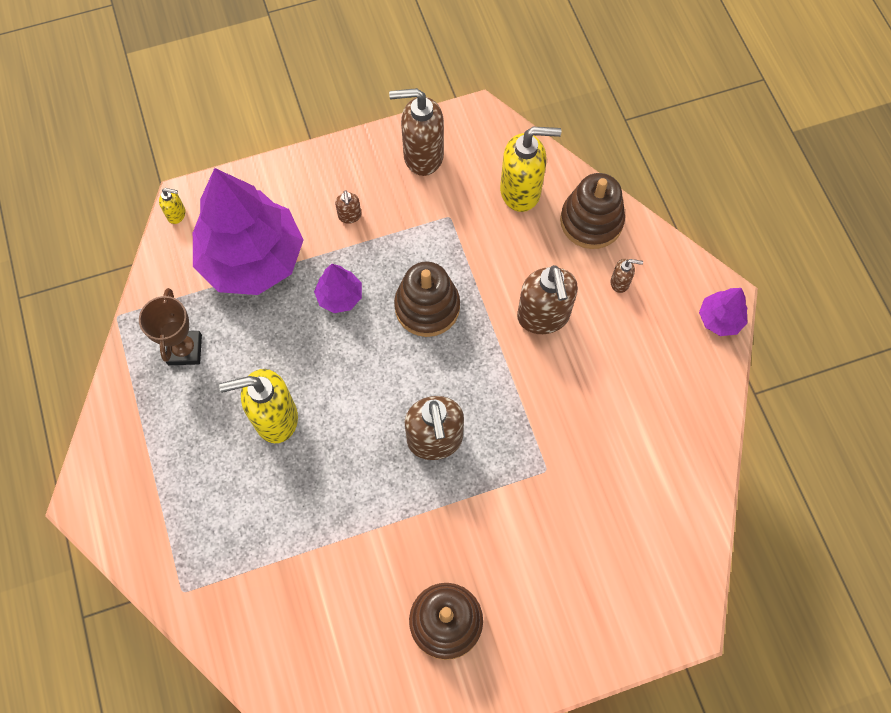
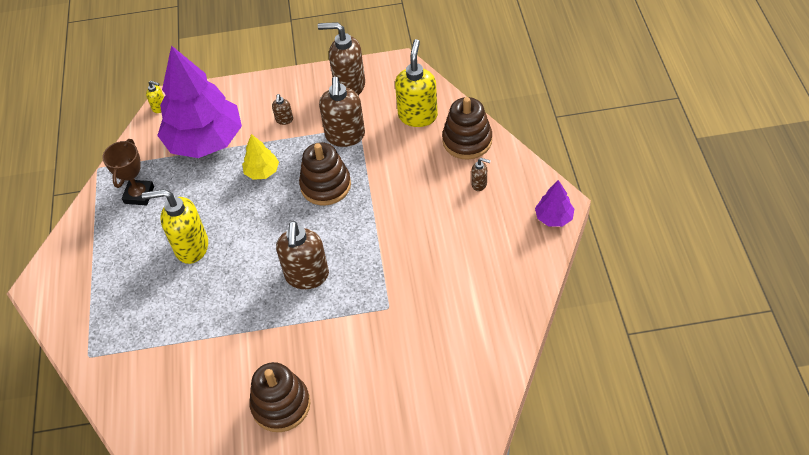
camera: 15 degrees right, 15 degrees down
(339, 296) = (262, 172): purple tree -> yellow tree
(521, 191) = (418, 116): yellow soap dispenser -> yellow soap dispenser turned 90 degrees counterclockwise
(543, 317) = (413, 201): brown soap dispenser -> brown soap dispenser (345, 136)

